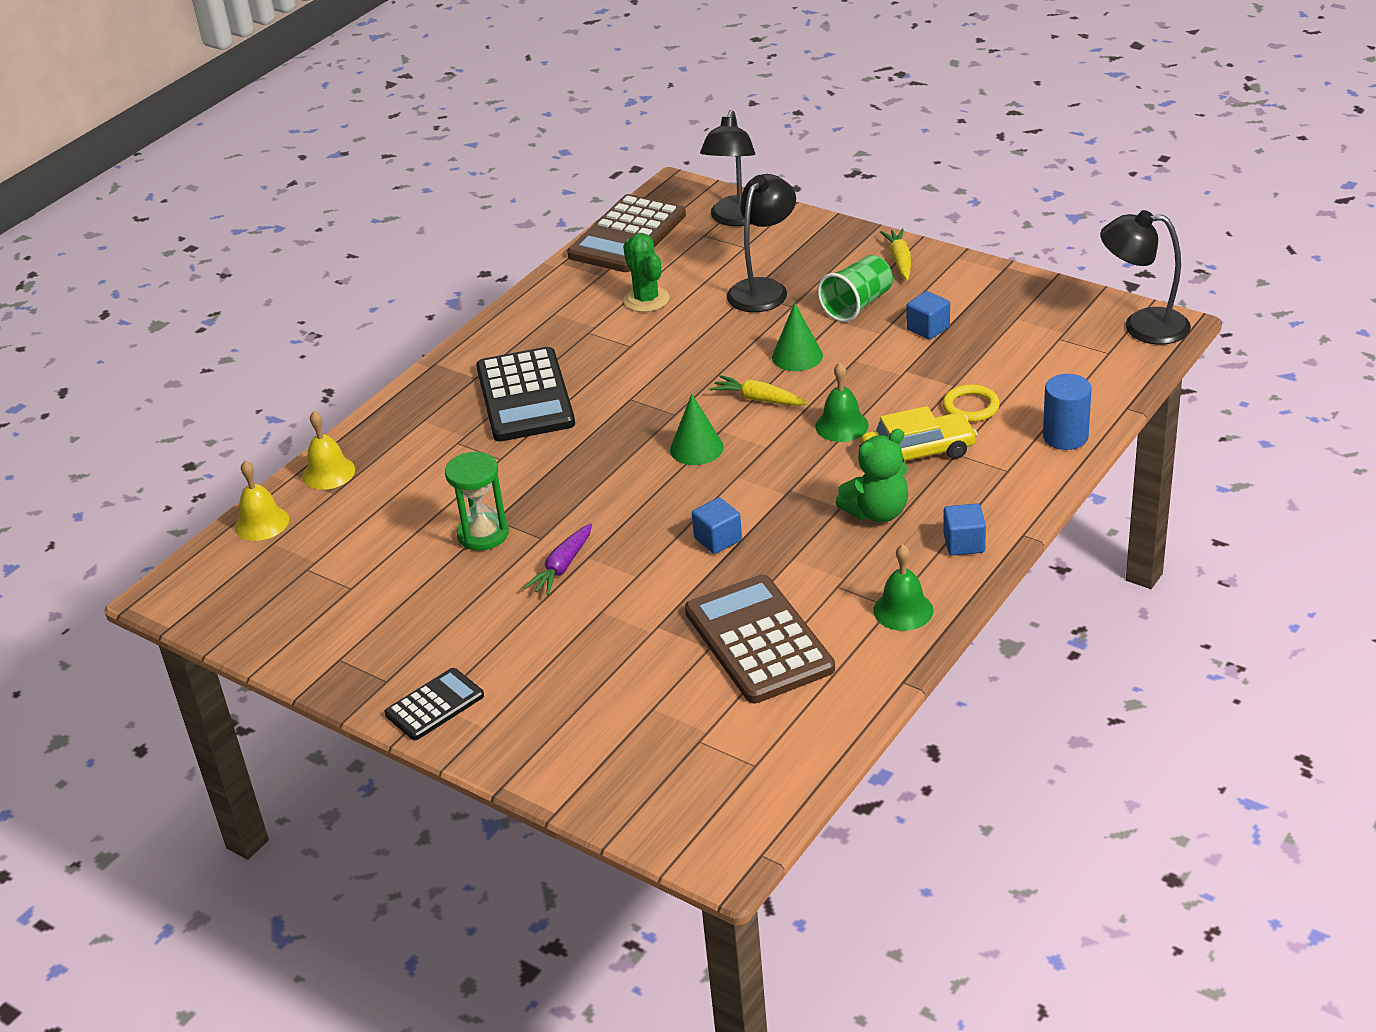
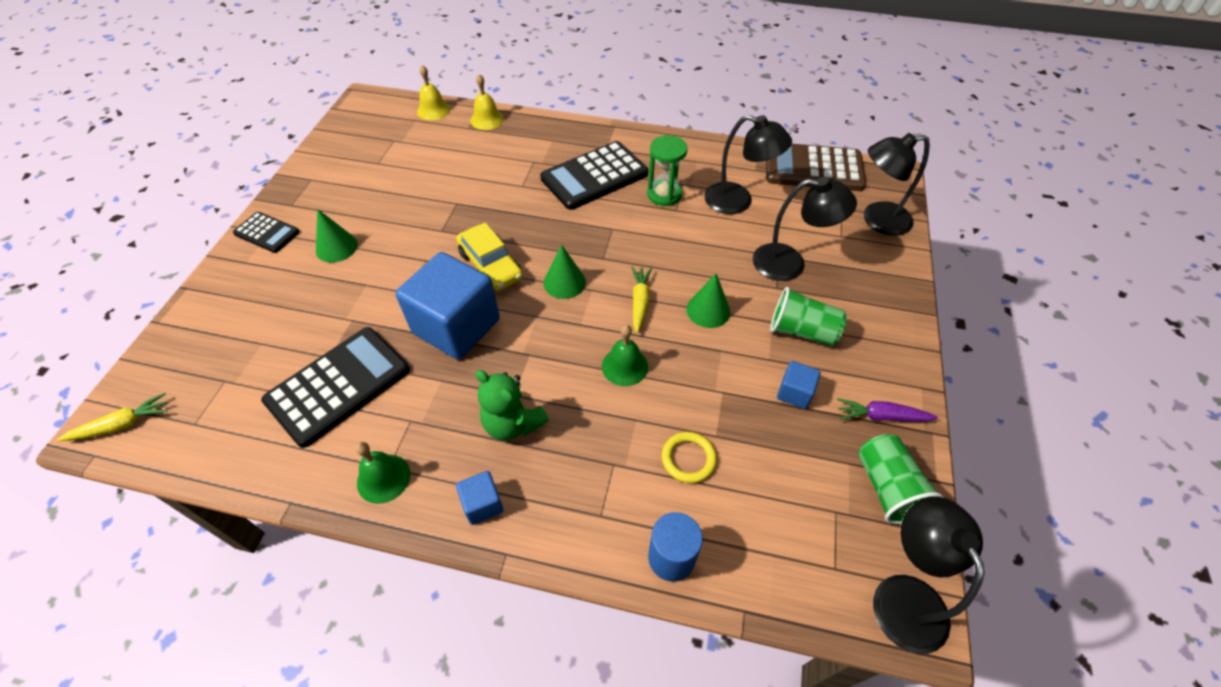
camera: 65 degrees right, 15 degrees up
(483, 534) = (439, 202): green hourglass -> green hourglass (664, 194)
(512, 635) = (336, 247): none -> green cone
(562, 567) = (411, 250): purple carrot -> purple carrot (881, 416)
(646, 300) = (738, 201): green cactus -> black lamp
(718, 539) = (456, 326): blue cube -> blue cube, size x2.29
(759, 640) = (338, 386): brown calculator -> black calculator
(899, 260) = (888, 343): yellow carrot -> yellow carrot (122, 424)
(918, 452) = (605, 433): yellow car -> yellow car (491, 265)
(1048, 306) = (887, 488): none -> green cup

